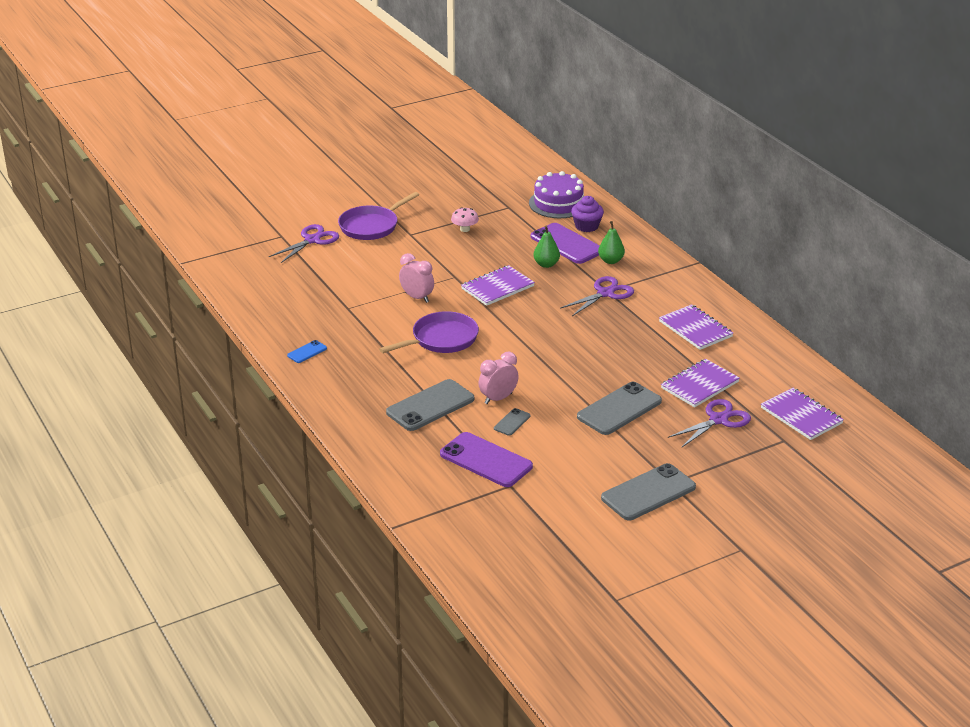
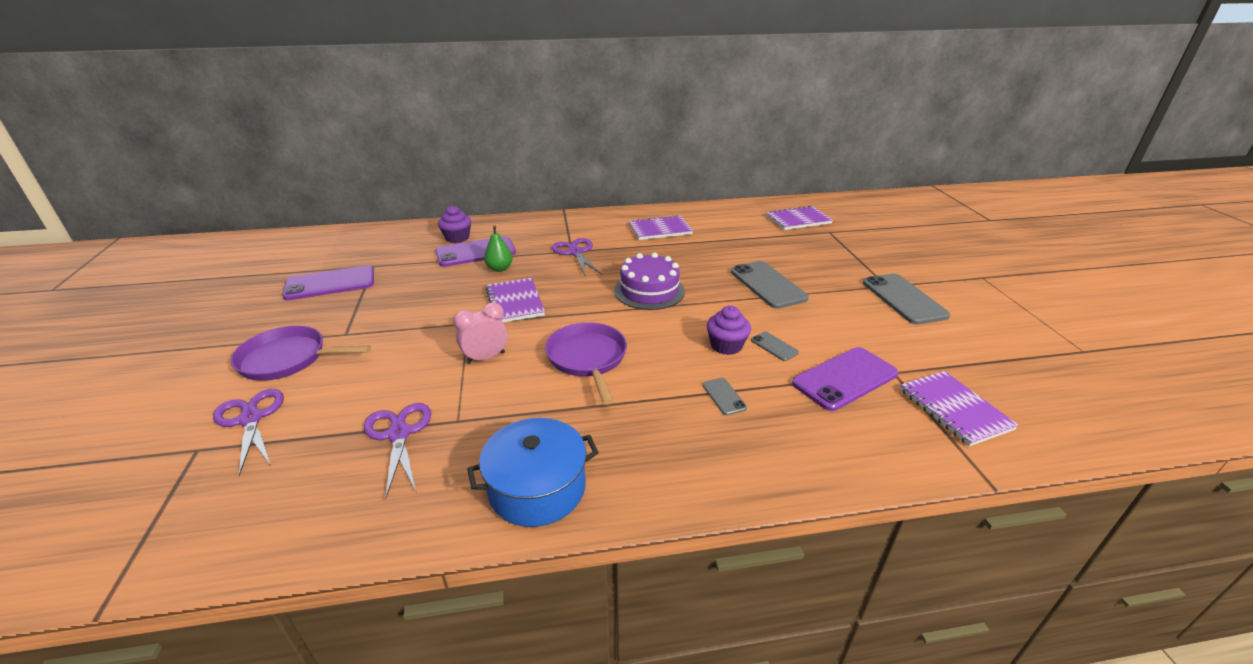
camera: 70 degrees left, 0 degrees up
(307, 352) = (537, 488): blue phone -> blue pot
(371, 226) = (288, 359): purple pan -> purple pan turned 120 degrees clockwise
(430, 406) = (724, 396): grey phone -> grey phone, size x0.47
(465, 229) = (381, 297): pink mushroom -> none
(469, 201) = (330, 284): none -> purple phone
(498, 398) = (726, 345): pink clock -> purple cupcake
(558, 203) = (402, 242): purple cake -> purple cake (649, 291)
(611, 261) = (525, 240): green pear -> none
(699, 385) = (743, 245): purple notebook -> purple notebook (954, 409)
(718, 420) = (796, 248): purple scissors -> purple scissors (399, 434)

